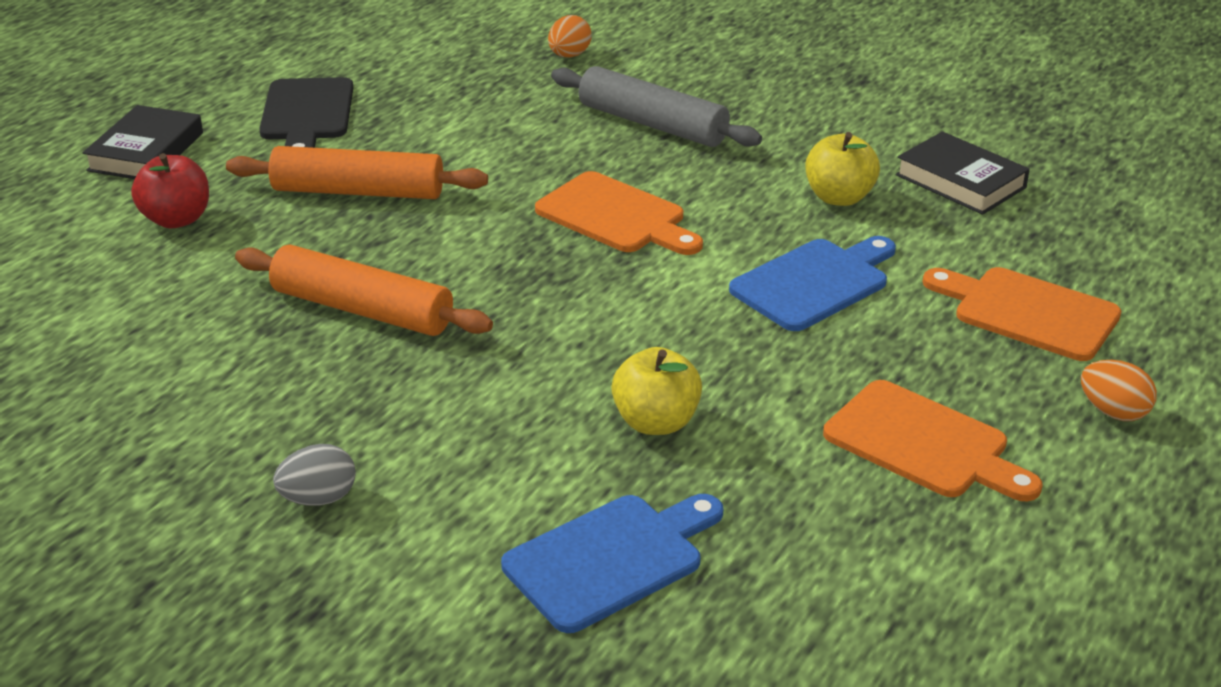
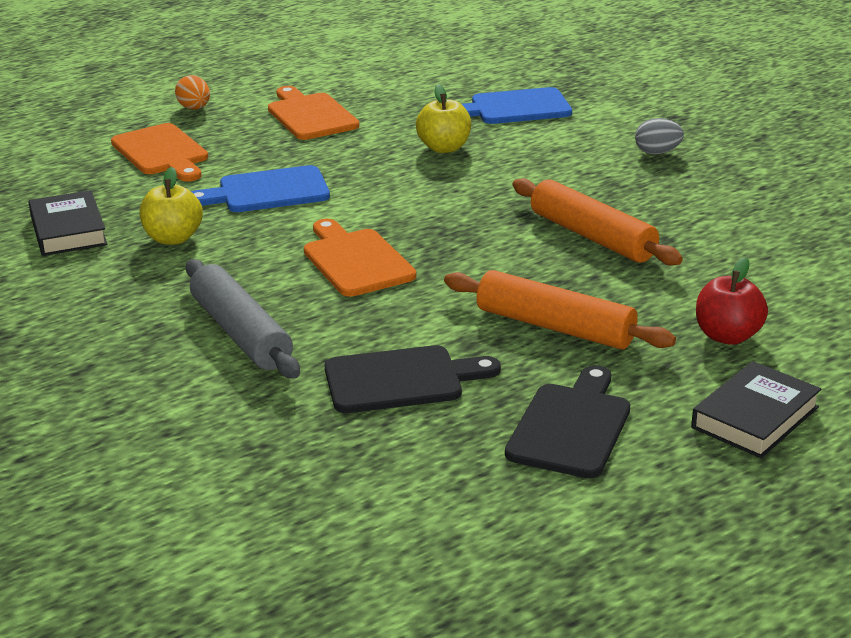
camera: 155 degrees left, 5 degrees down
(474, 118) = (401, 380): none -> black cutting board
(569, 55) = (236, 439): orange egg -> none

